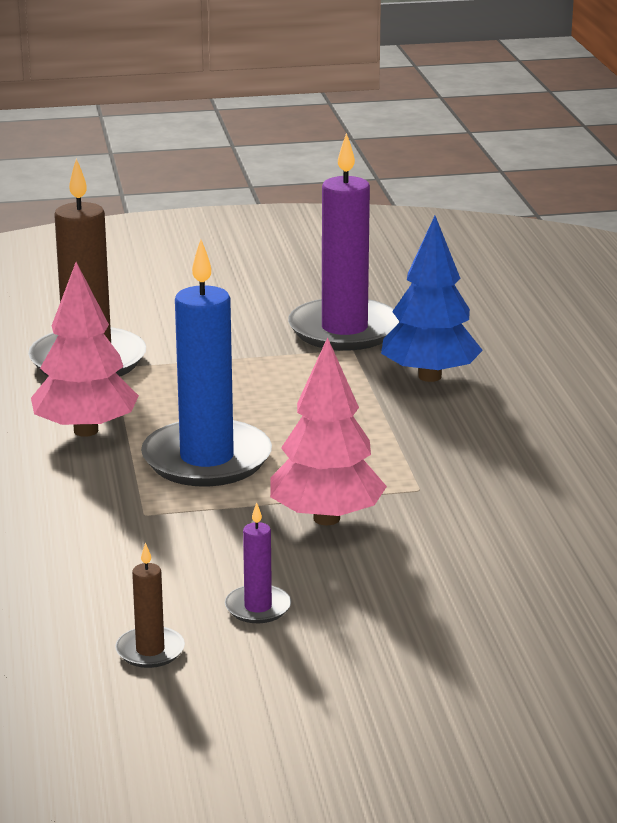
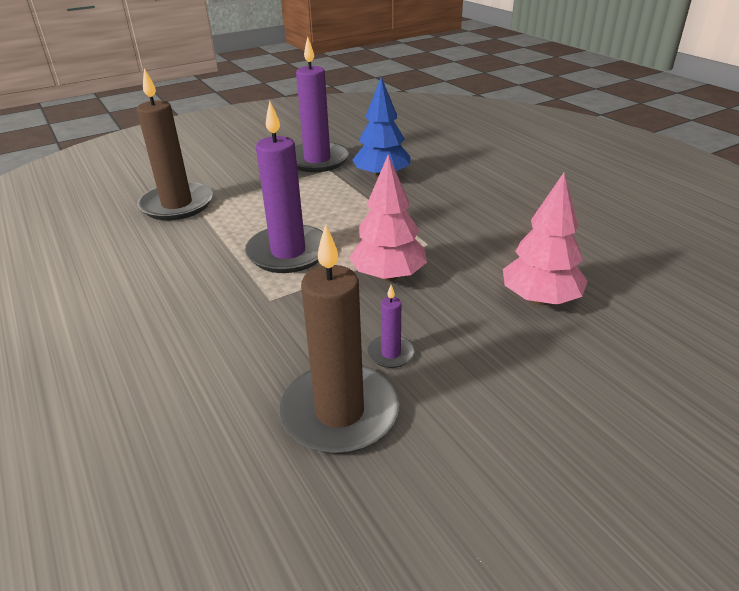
camera: 20 degrees left, 10 degrees up
(86, 430) = (199, 249): pink tree -> pink tree (540, 299)
(150, 650) = (339, 412): brown candle -> brown candle, size x2.25
(207, 459) = (288, 252): blue candle -> purple candle

